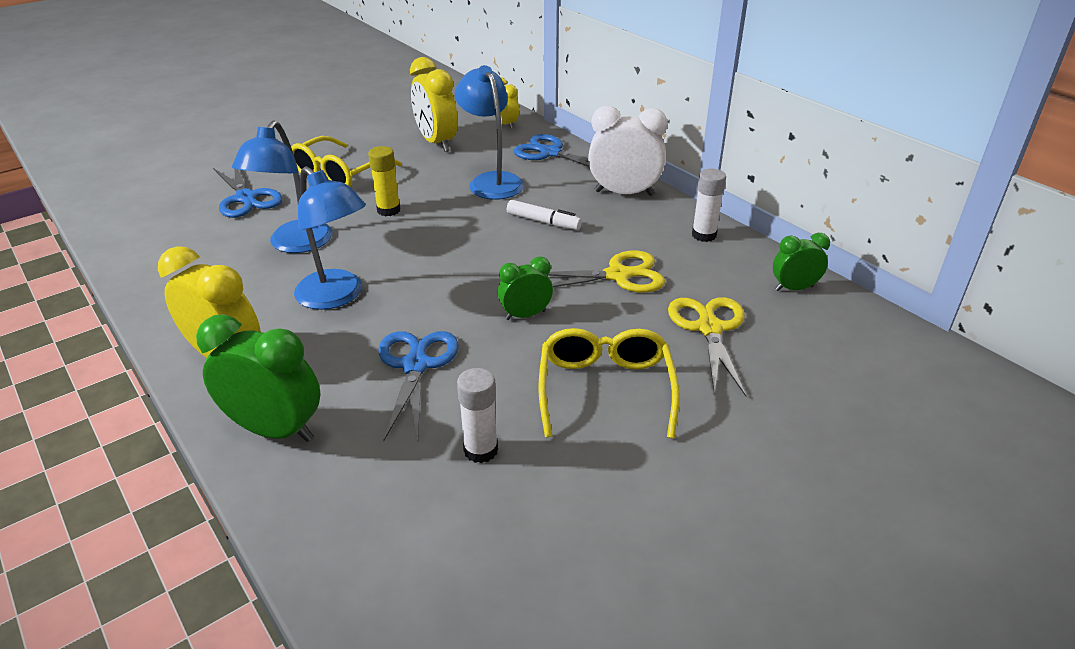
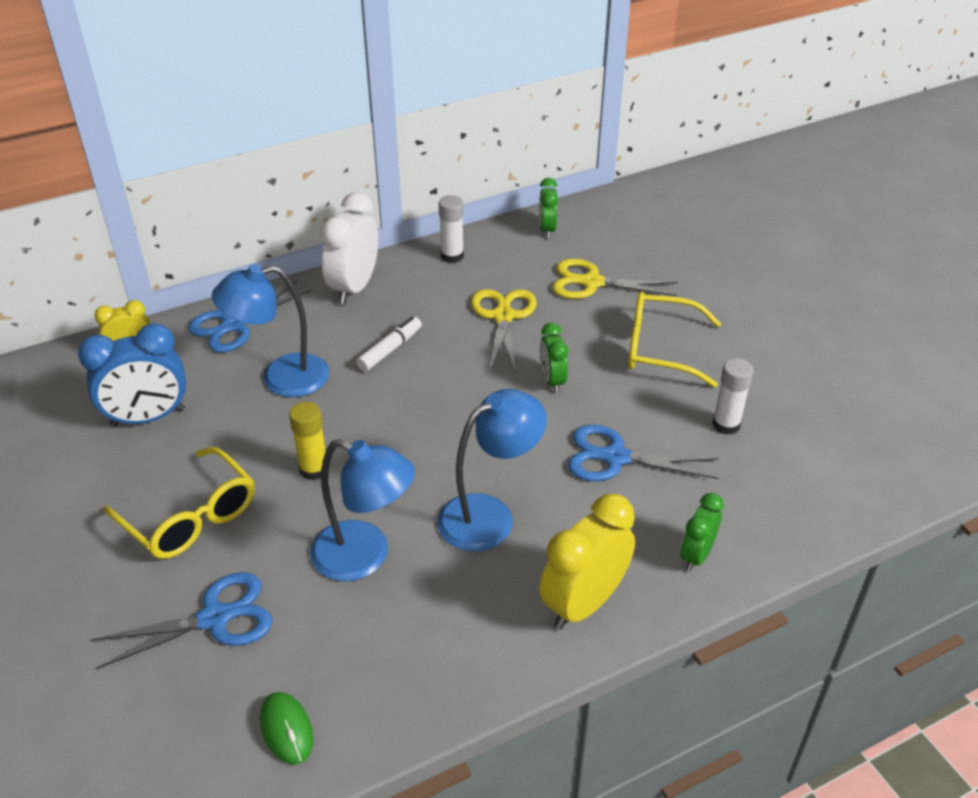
camera: 80 degrees left, 5 degrees up
(146, 238) = (286, 729): none -> green mouse
(275, 430) = (696, 555): green clock -> green clock, size x0.58
(436, 142) = (148, 418): yellow clock -> blue clock

